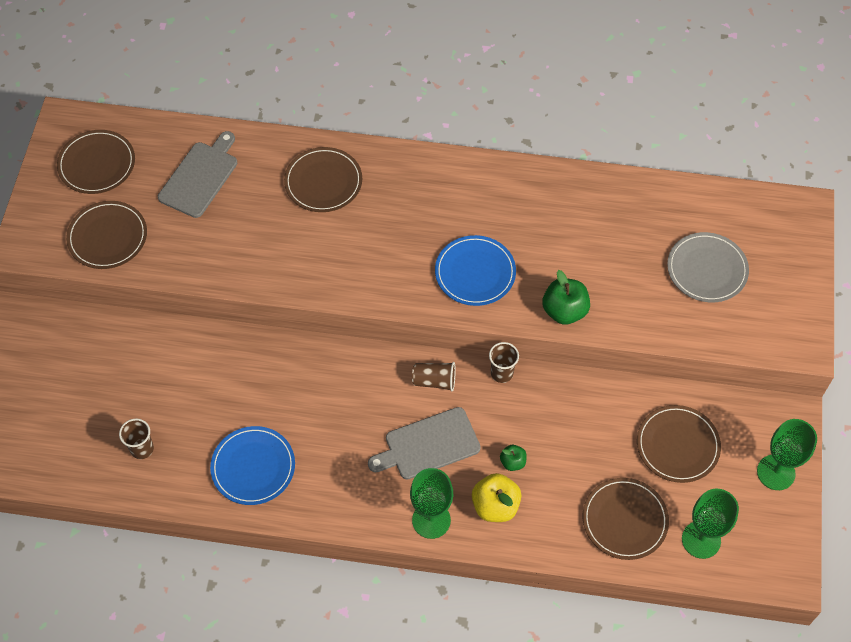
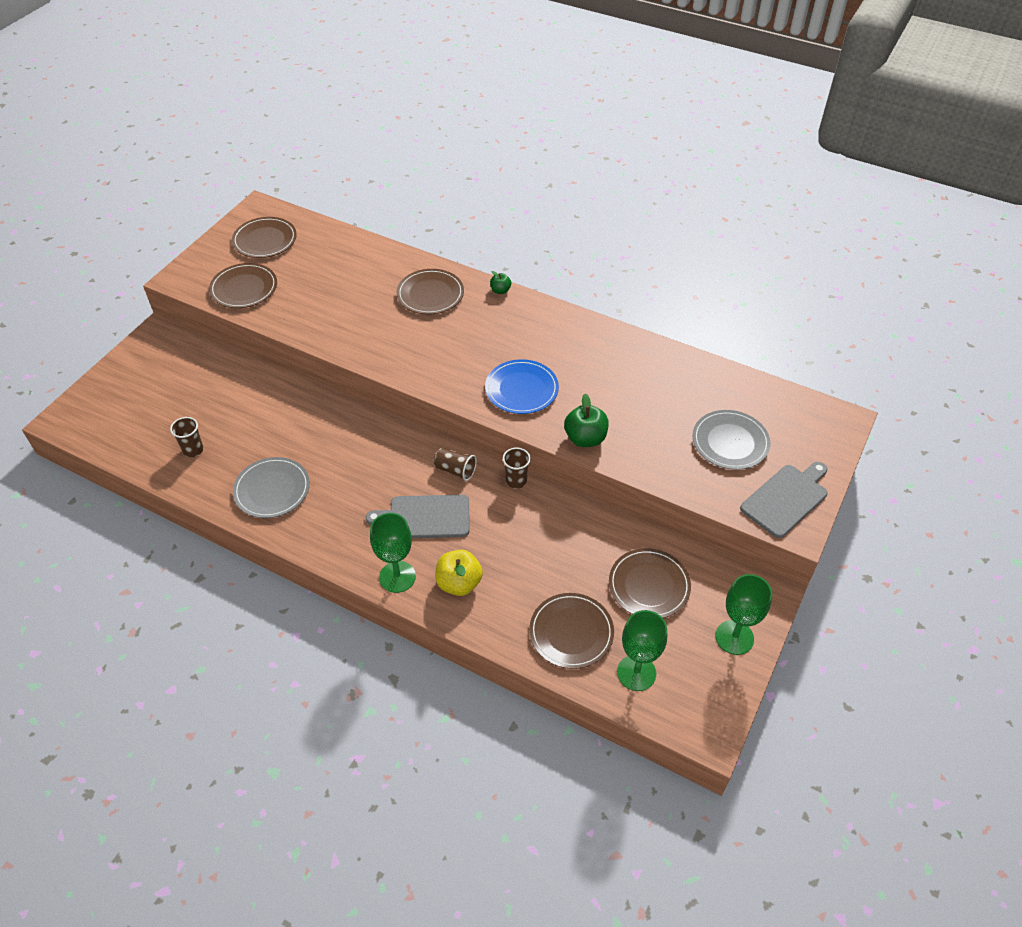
camera: 20 degrees right, 10 degrees down
(200, 177) = (336, 267): grey cutting board -> grey cutting board (786, 499)
(253, 467) = (272, 489): blue plate -> grey plate
(512, 462) = (491, 553): green apple -> green apple (500, 290)

